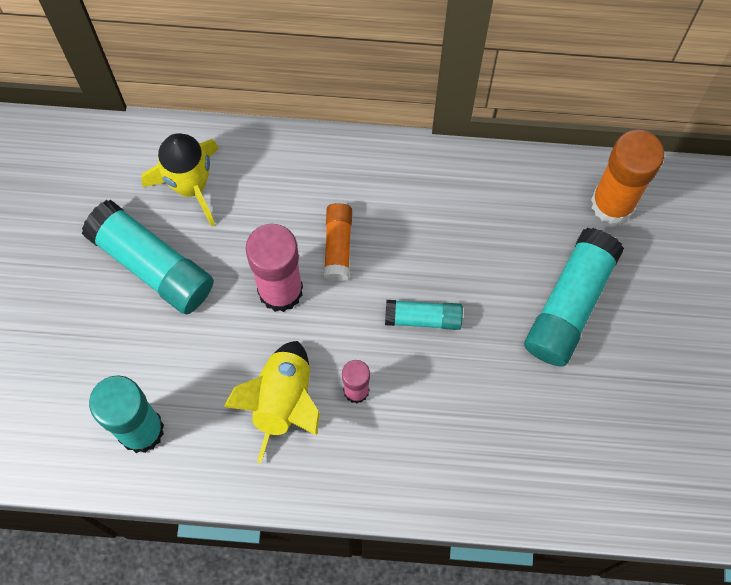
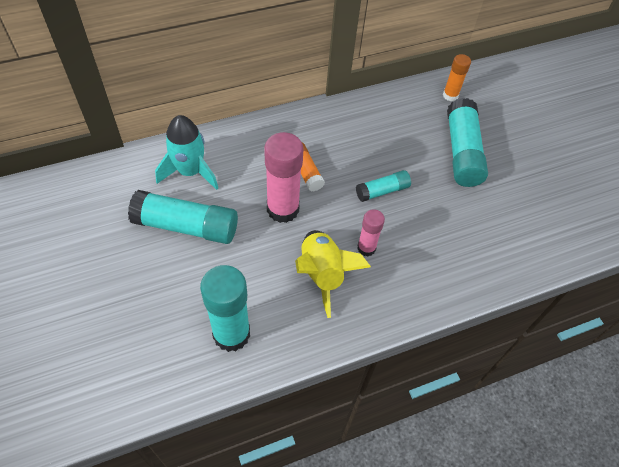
camera: 30 degrees left, 15 degrees down
(191, 185) = (190, 172): yellow rocket -> turquoise rocket
(612, 203) = (450, 95): orange glue stick -> orange glue stick, size x0.56

